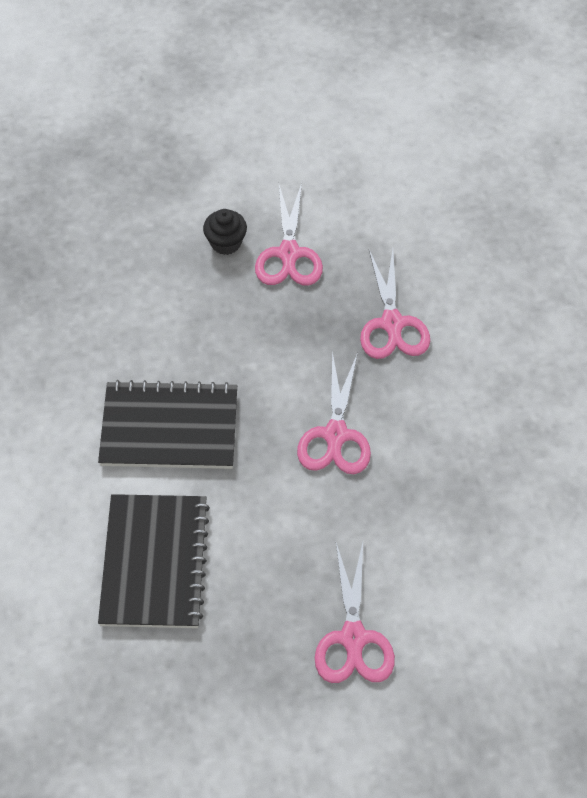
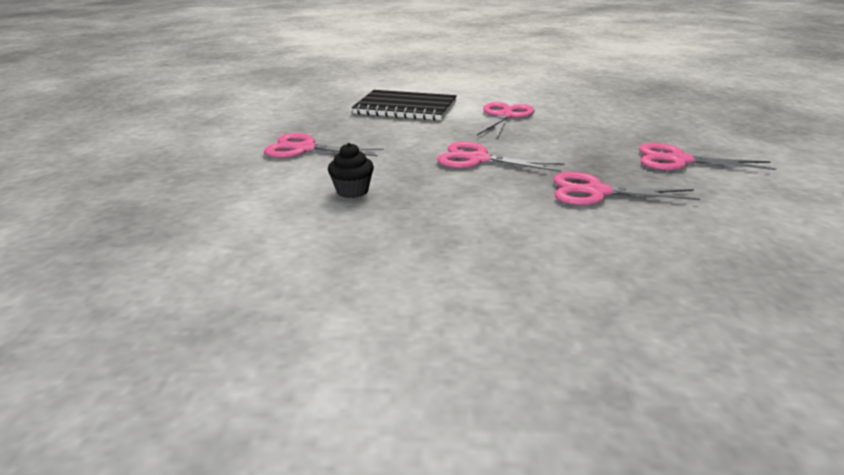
camera: 105 degrees right, 30 degrees down
(169, 428) = (504, 116): black notebook -> pink scissors
(226, 243) = (685, 141): black cupcake -> black cupcake (352, 191)

